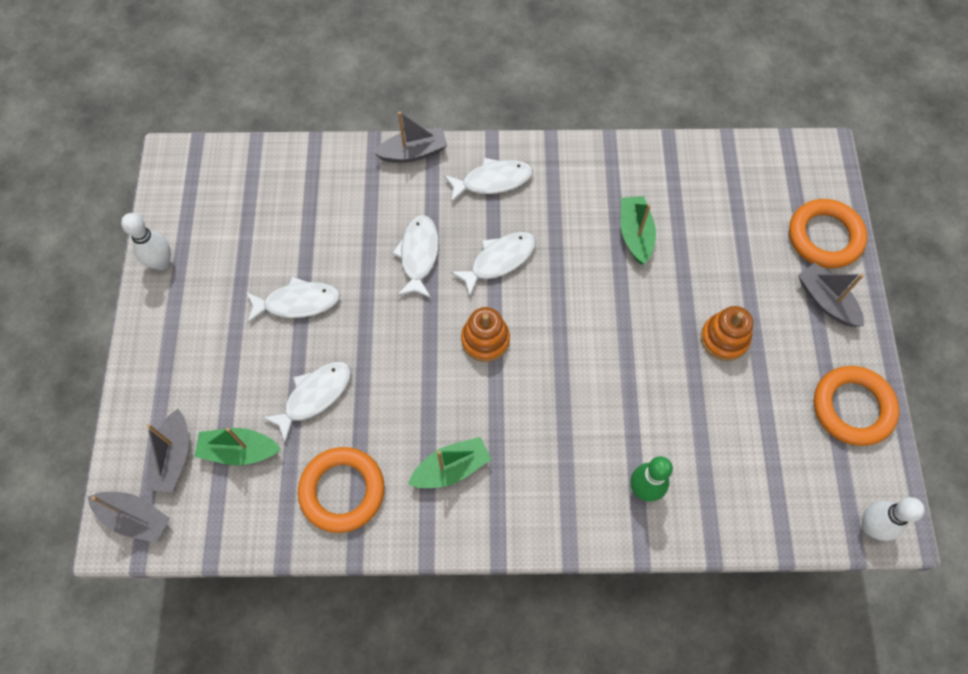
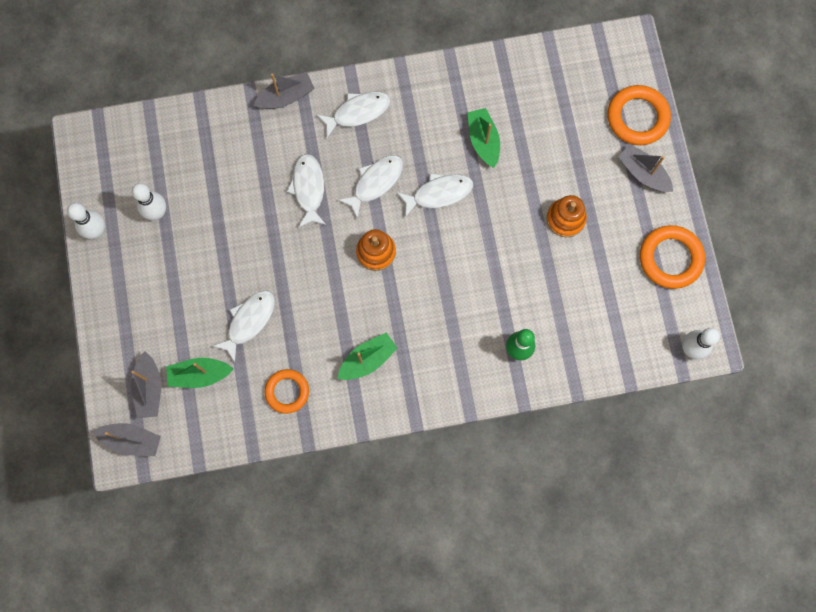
camera: 10 degrees left, 10 degrees up
(236, 253) = (157, 213): none -> white bowling pin
(297, 303) = (218, 246): white fish -> white fish (439, 193)
(342, 491) = (287, 391): orange ring -> orange ring, size x0.66

